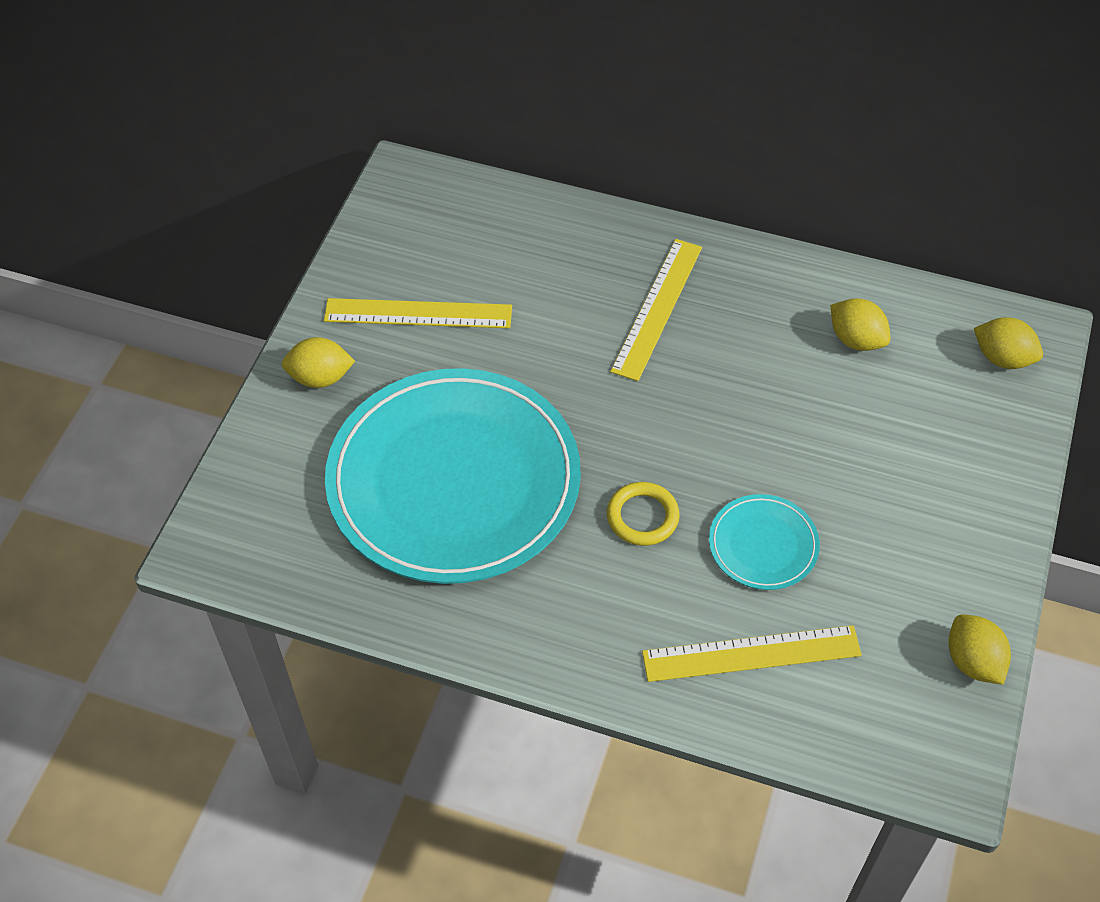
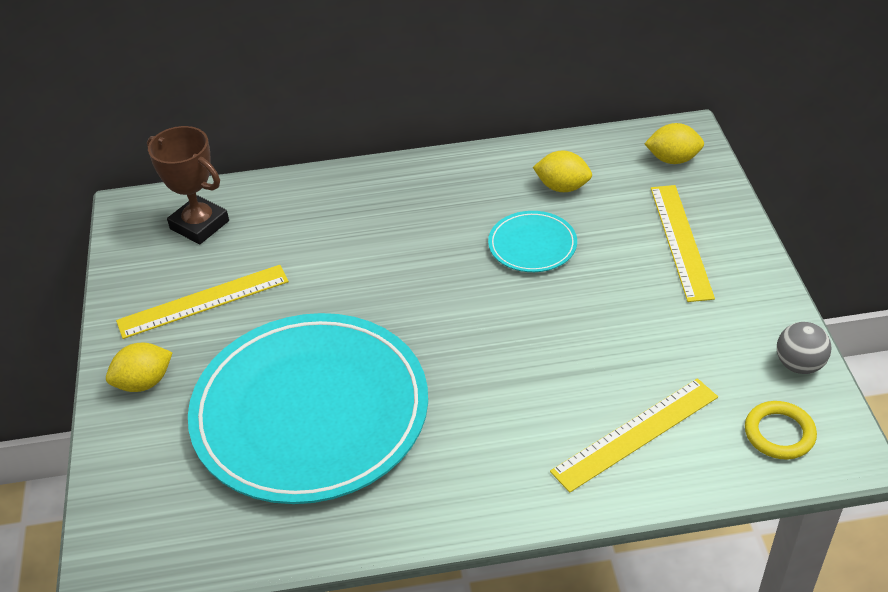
camera: 25 degrees left, 10 degrees down
(459, 223) = (199, 225): none -> brown trophy
(642, 517) = (484, 372): yellow ring -> yellow ring (779, 433)
(657, 308) = (399, 223): yellow ruler -> yellow ruler (681, 241)
(763, 545) = (590, 352): turquoise plate -> turquoise plate (532, 245)
(973, 661) = (799, 364): yellow lemon -> grey ball

